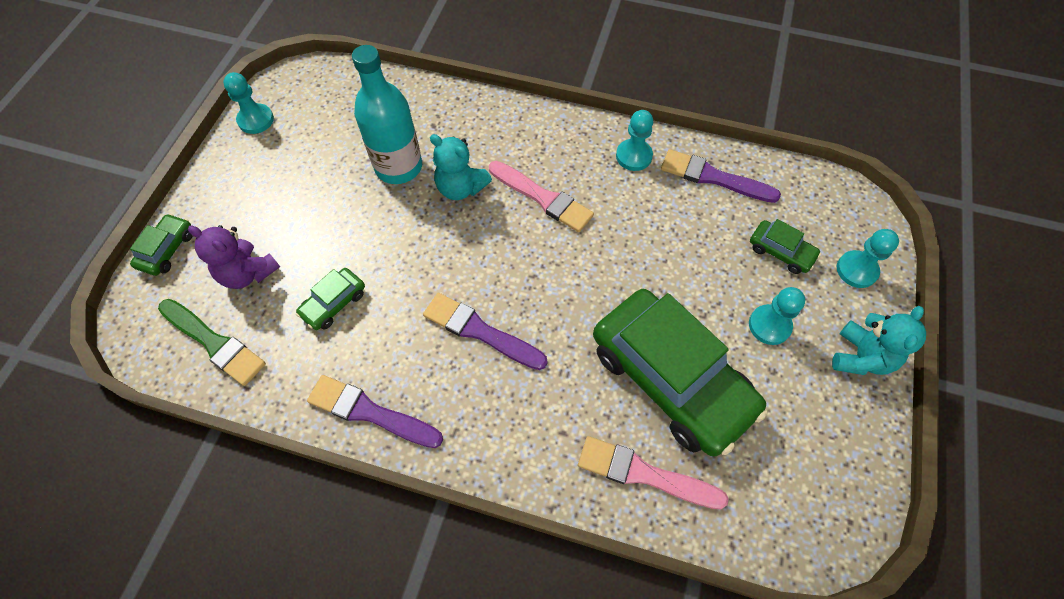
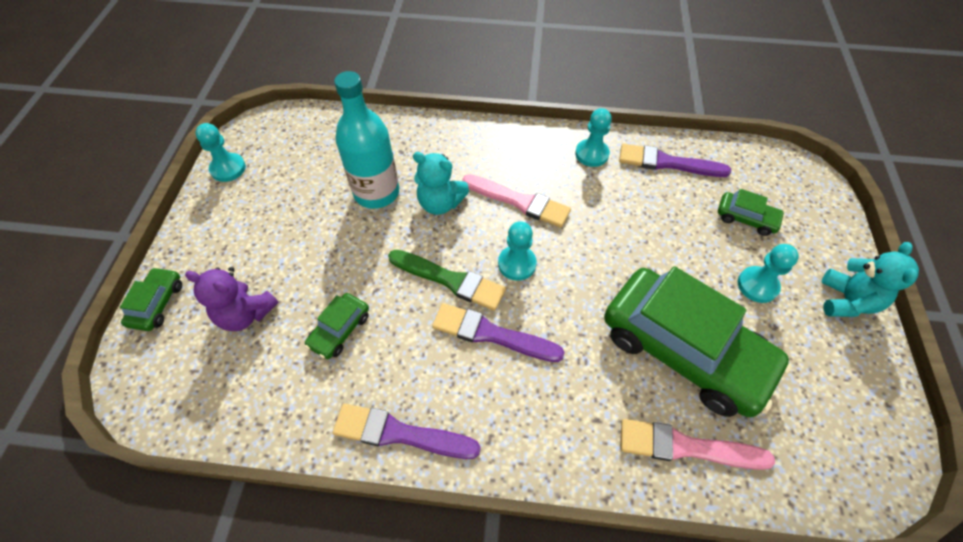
camera: 10 degrees left, 5 degrees down
(214, 343) = (222, 390): green brush -> green brush (450, 280)
(856, 270) = (816, 225): turquoise pawn -> turquoise pawn (517, 264)

